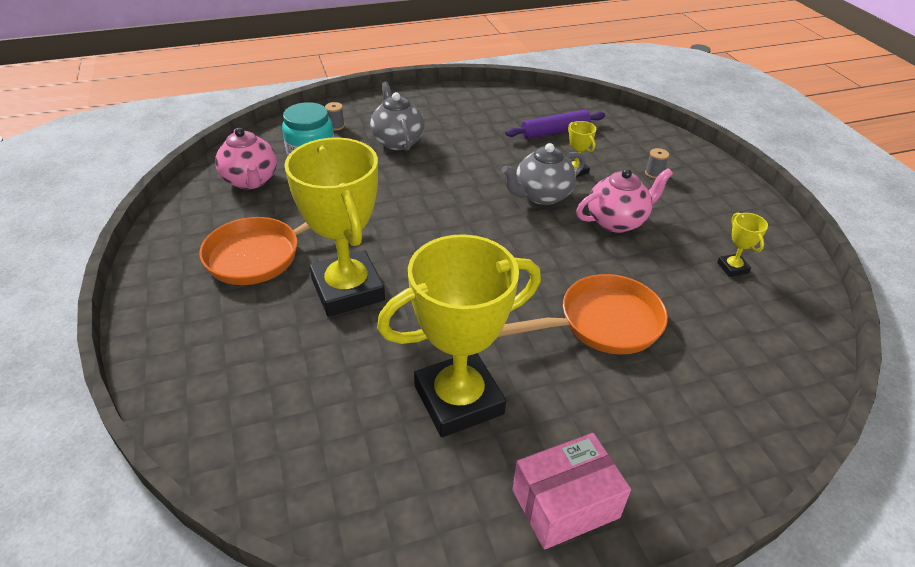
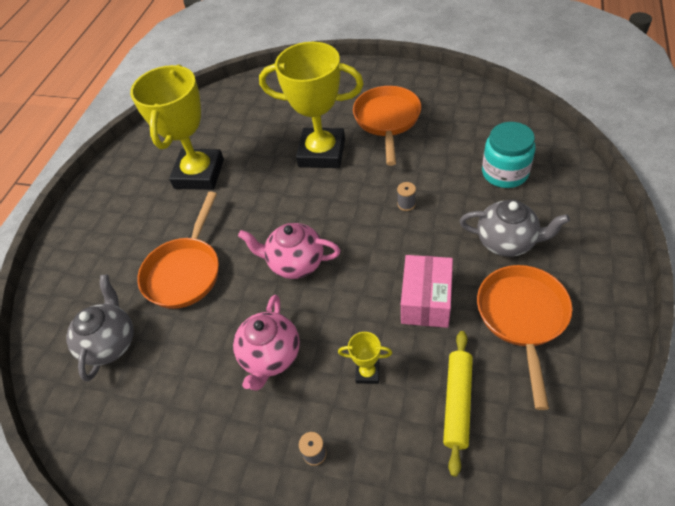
camera: 130 degrees right, 10 degrees up
(251, 181) = (487, 130): pink teapot -> pink teapot (295, 263)
(336, 126) = (561, 203): grey spool -> grey spool (406, 204)
(465, 122) = (522, 318): none -> orange pan
(541, 196) = (346, 317): grey teapot -> grey teapot (110, 343)
(555, 131) = (457, 403): purple rolling pin -> yellow rolling pin
(565, 503) = (111, 190): pink box -> pink box (426, 300)
(732, 268) = (152, 407): yellow trophy -> none

